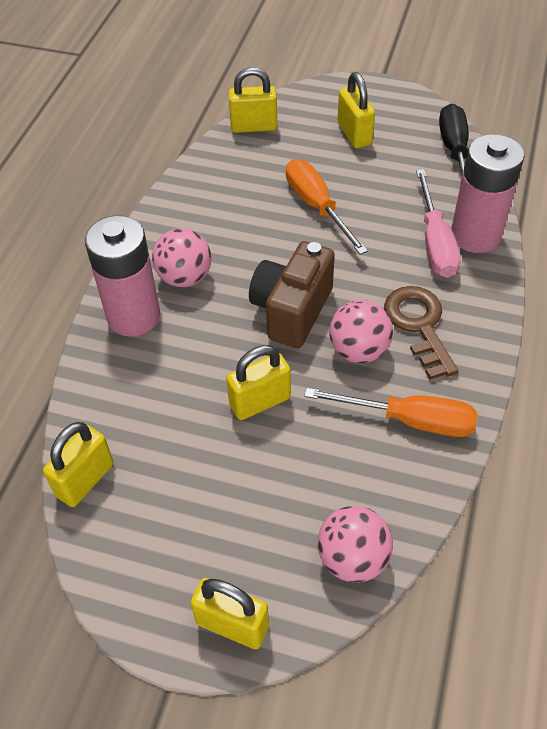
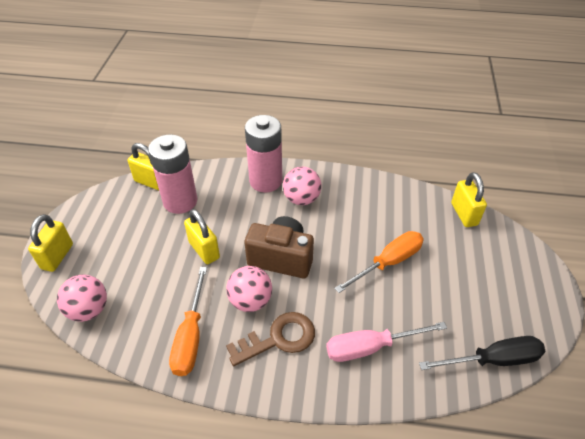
camera: 80 degrees right, 5 degrees down
(354, 134) = (484, 280): yellow padlock -> none
(475, 235) = (387, 379): pink battery -> pink battery (180, 201)

